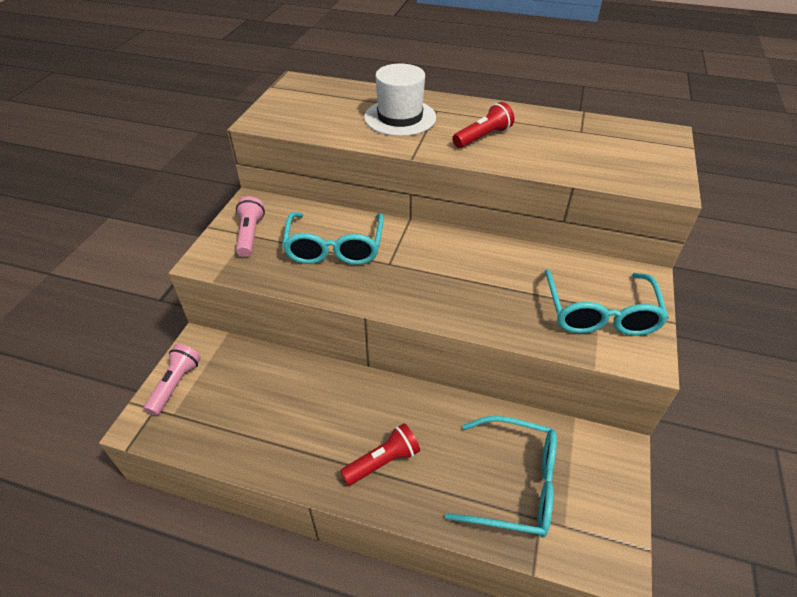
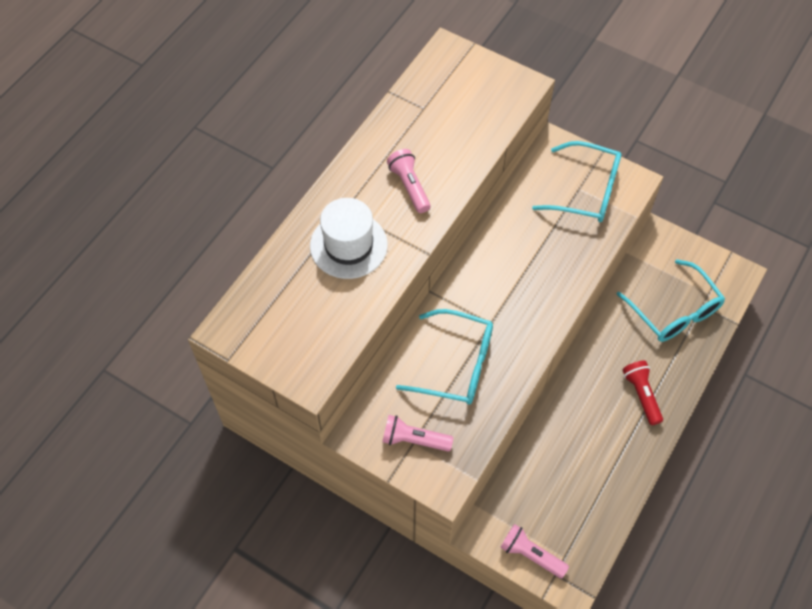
camera: 75 degrees left, 15 degrees up
(482, 137) = (409, 186): red flashlight -> pink flashlight
(515, 484) = (674, 311): turquoise glasses -> turquoise glasses turned 120 degrees clockwise

